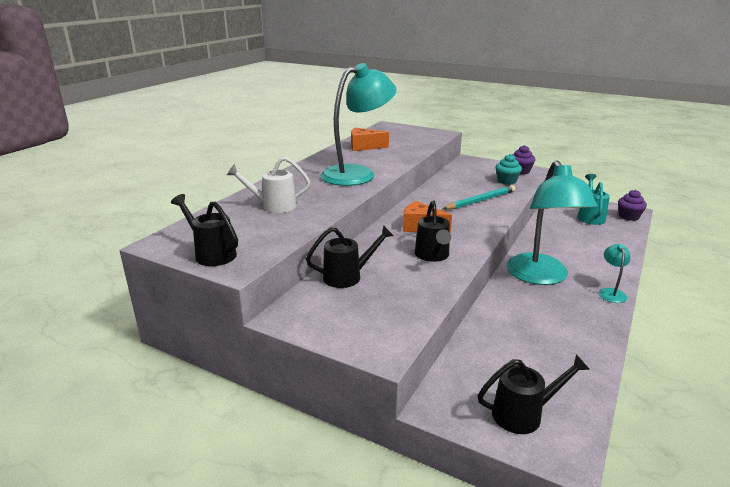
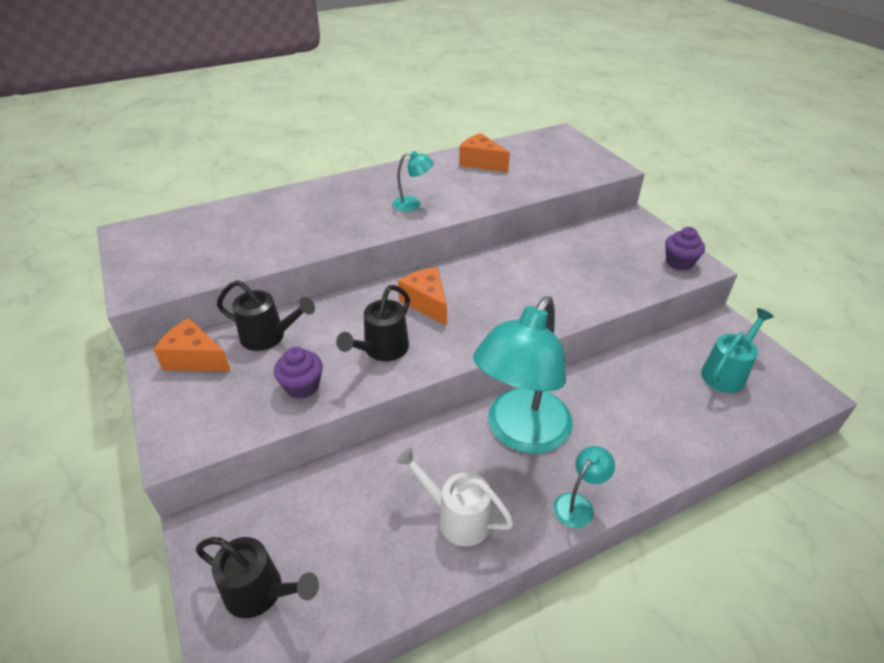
camera: 35 degrees right, 15 degrees up
(211, 254) = (144, 263): black watering can -> none
(273, 206) = (271, 221): white watering can -> white watering can (456, 517)
(313, 306) = (195, 358): none -> orange cheese
(357, 174) = (413, 204): turquoise lamp -> turquoise lamp, size x0.41
(481, 200) = (552, 291): turquoise pencil -> none
(506, 181) = (634, 272): turquoise cupcake -> none
(628, 216) = (791, 399): purple cupcake -> purple cupcake (302, 386)

